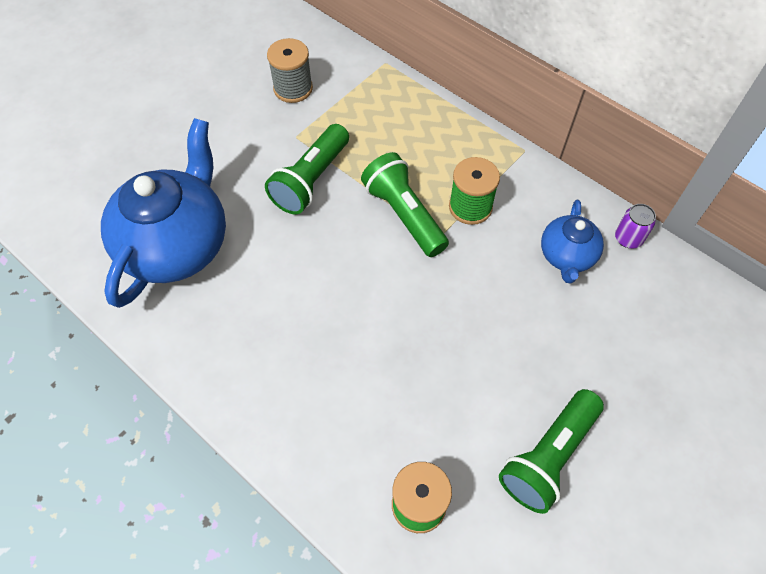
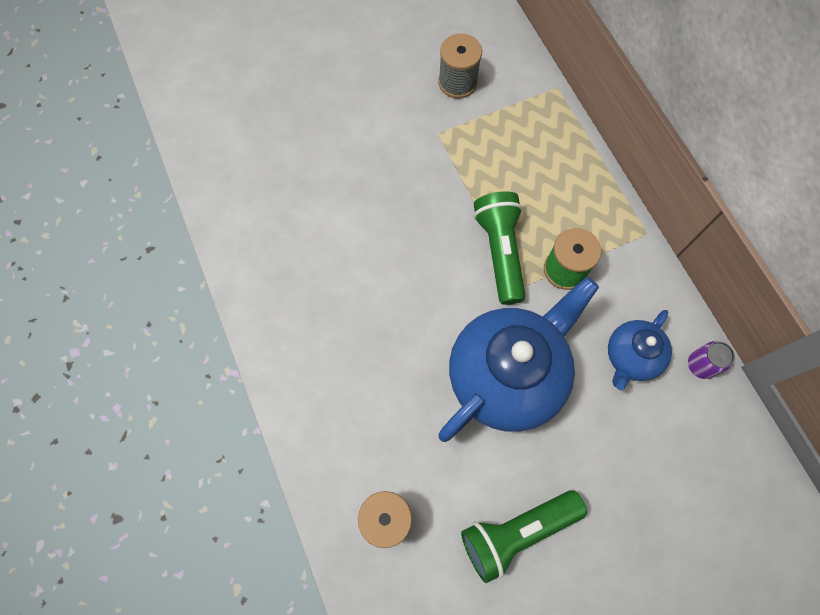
camera: 25 degrees right, 10 degrees up
(177, 245) = (291, 198): blue teapot -> blue teapot (507, 375)
(311, 180) = (432, 183): green flashlight -> none

